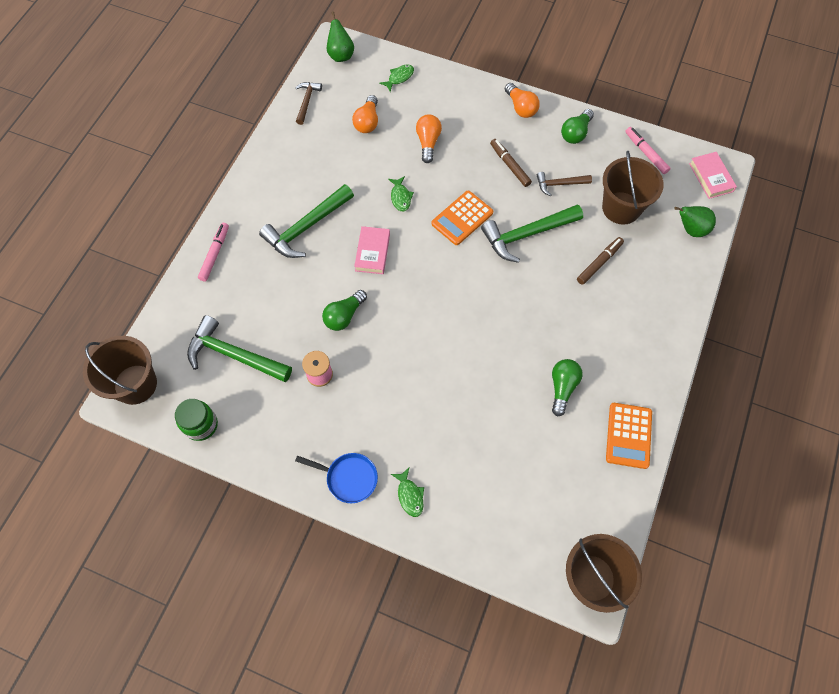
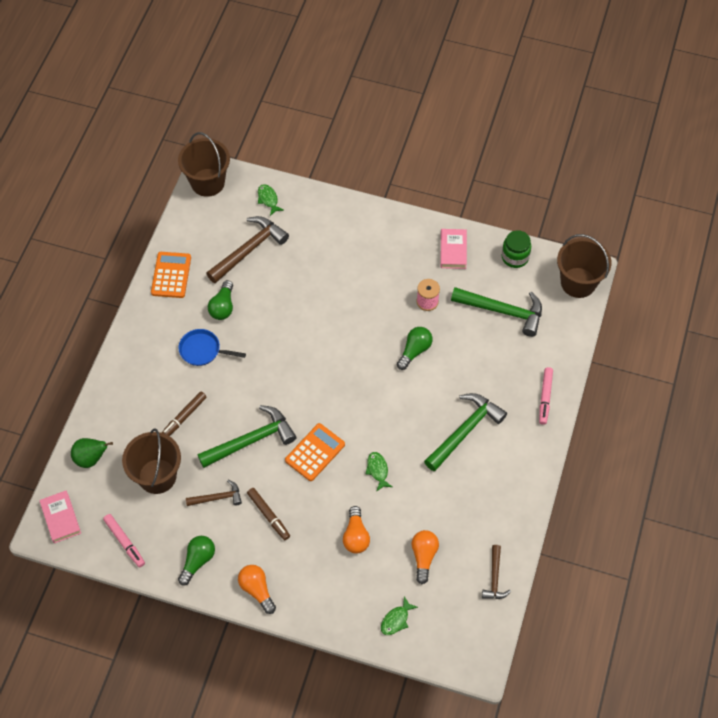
camera: 175 degrees right, 5 degrees down
(341, 55) = (468, 647): green pear -> none
(348, 478) = (391, 230): blue pan -> blue pan (203, 350)
(372, 252) = (397, 411): pink book -> pink book (453, 251)
(410, 495) = (342, 222): green fish -> green fish (268, 199)
(532, 464) = (249, 250): none -> brown hammer

